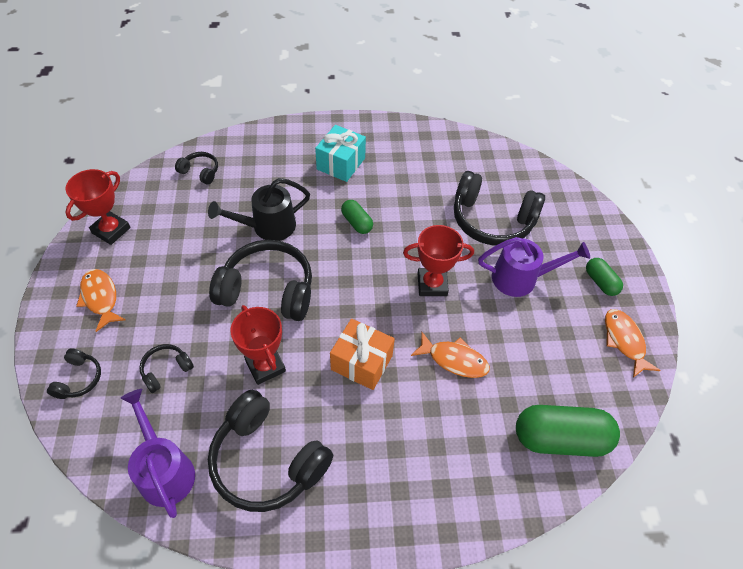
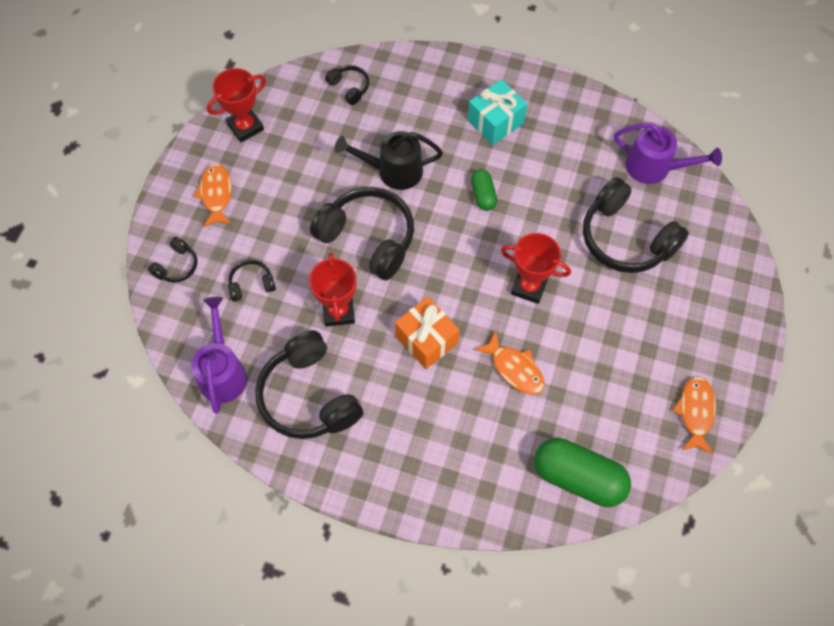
camera: 25 degrees right, 10 degrees up
(521, 278) = (624, 312): purple watering can -> purple watering can (655, 168)
(600, 282) = (706, 344): green capsule -> none

